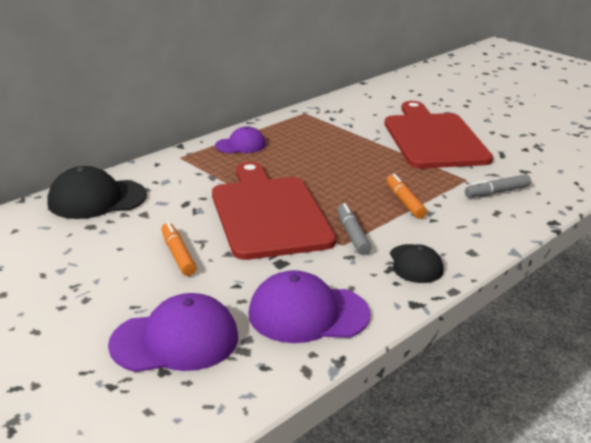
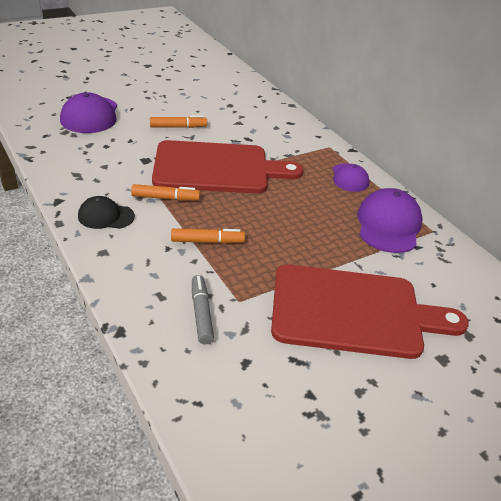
camera: 100 degrees right, 10 degrees up
(97, 199) = (266, 110): black cap -> none
(308, 314) = (81, 158): purple cap -> purple cap (388, 225)
(352, 235) = (165, 198): grey marker -> orange marker

